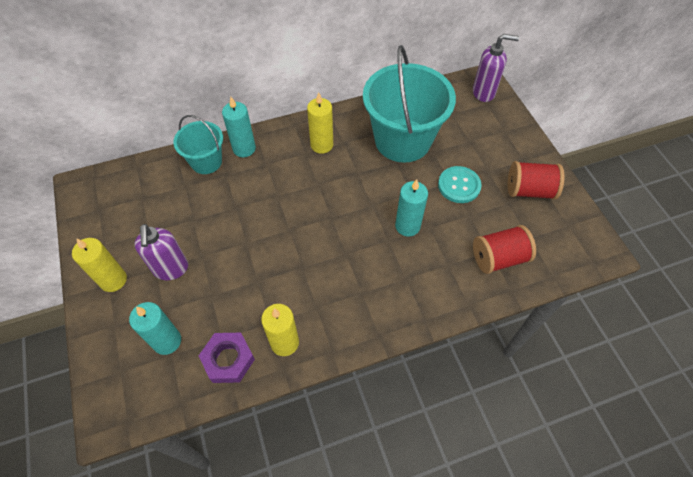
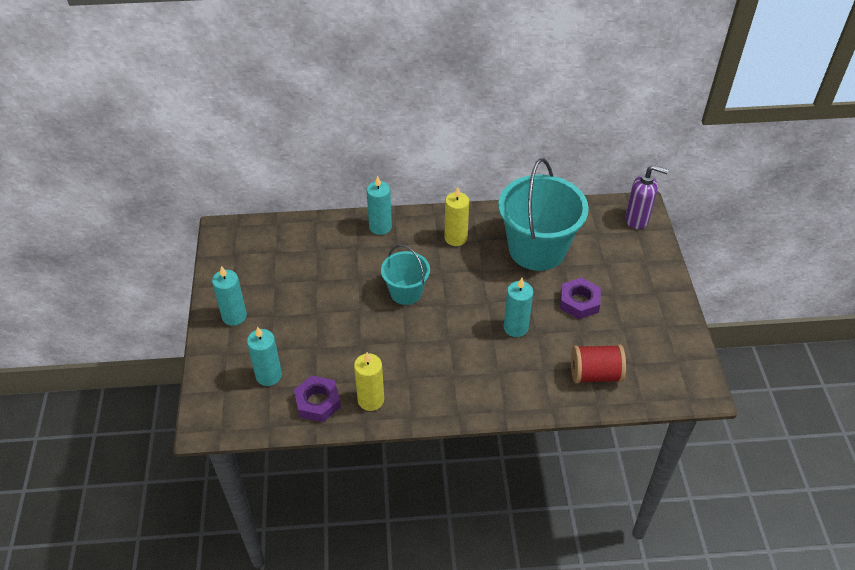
camera: 15 degrees right, 10 degrees down
(113, 280) = (234, 316): yellow candle -> turquoise candle
(171, 269) = (286, 318): purple soap dispenser -> none
(206, 161) = (342, 232): turquoise bucket -> turquoise bucket (406, 292)
(459, 185) = (579, 302): turquoise button -> purple nut
(529, 190) = (649, 321): red spool -> none

